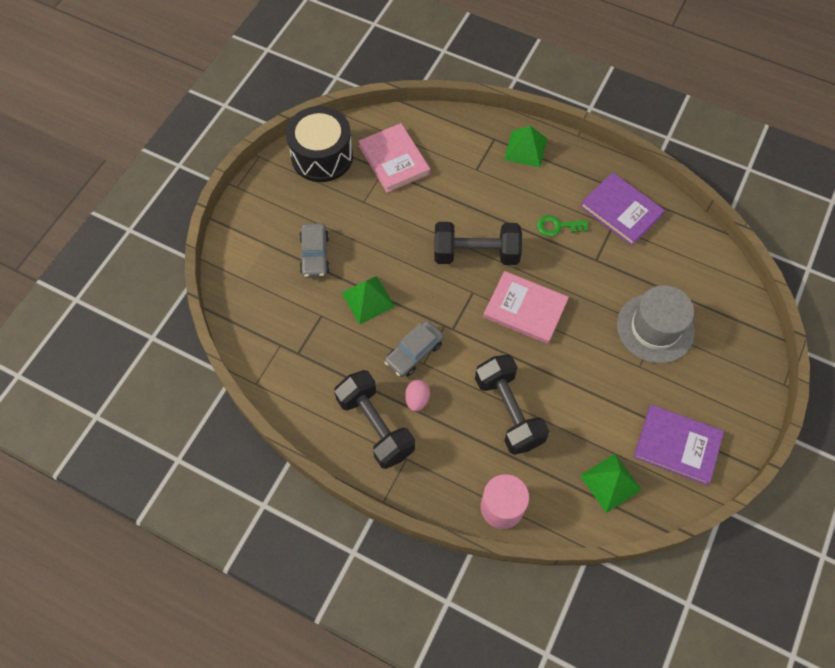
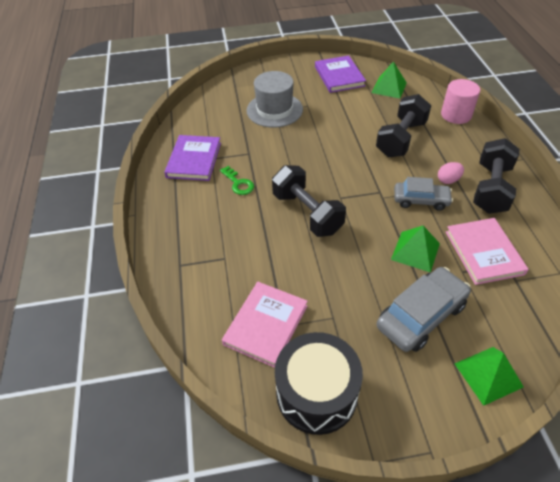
camera: 125 degrees left, 15 degrees down
(315, 255) = (421, 315): grey car -> grey car, size x1.51
(525, 149) = (175, 238): green pyramid -> green pyramid (488, 375)
(525, 309) = (324, 166): pink book -> pink book (483, 252)

